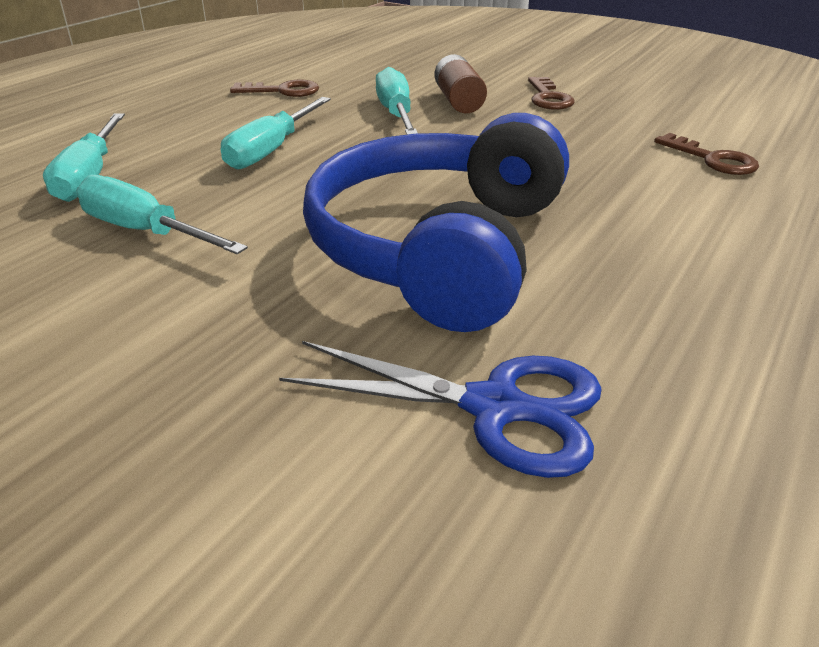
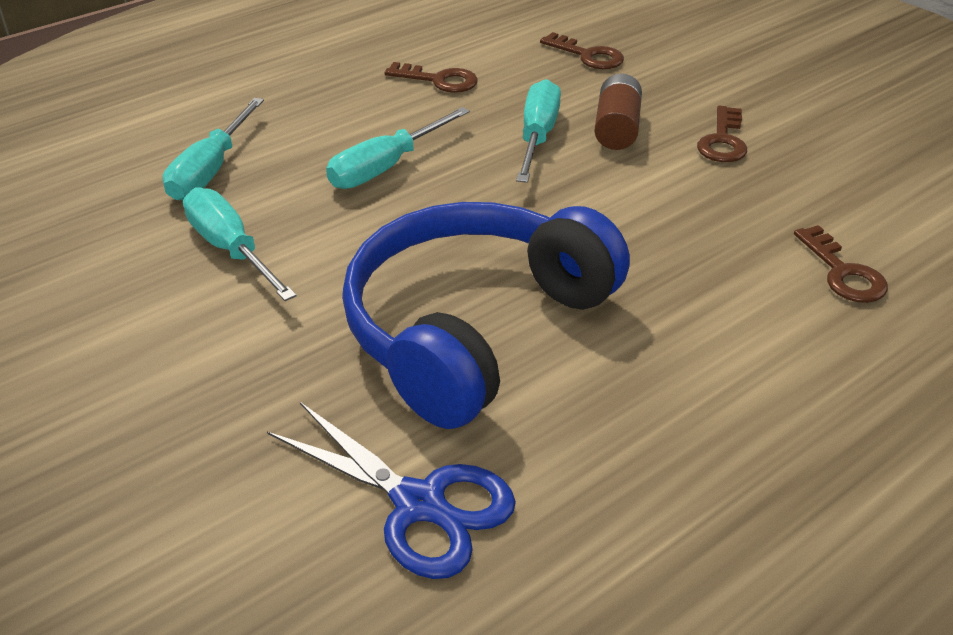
camera: 20 degrees right, 5 degrees up
(399, 64) = (587, 55): none -> brown key

